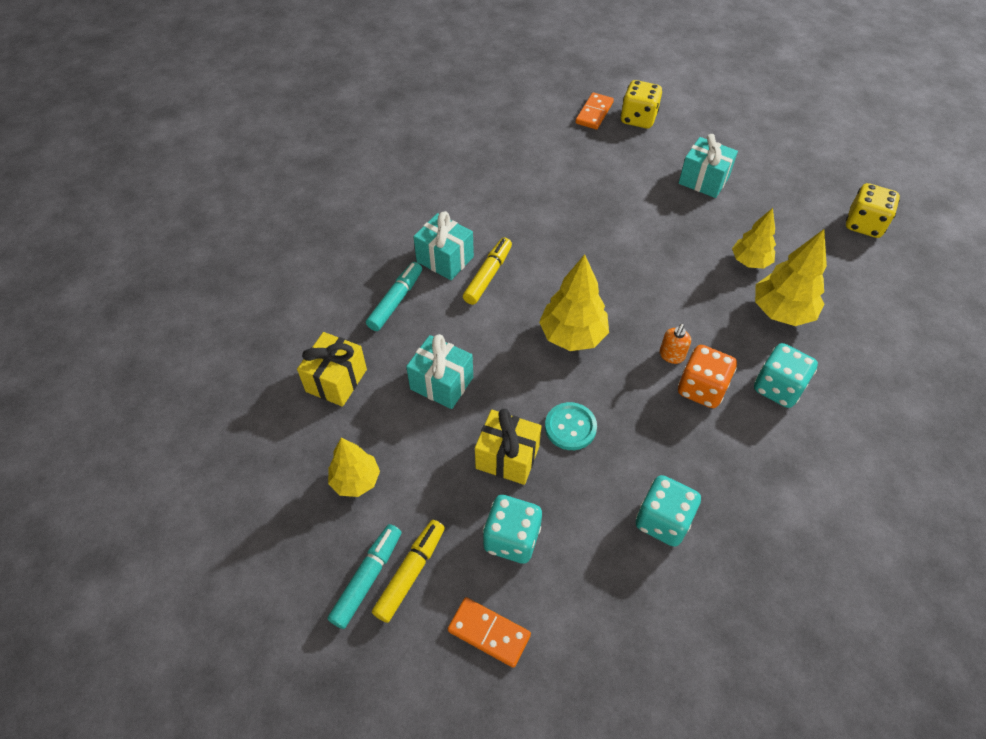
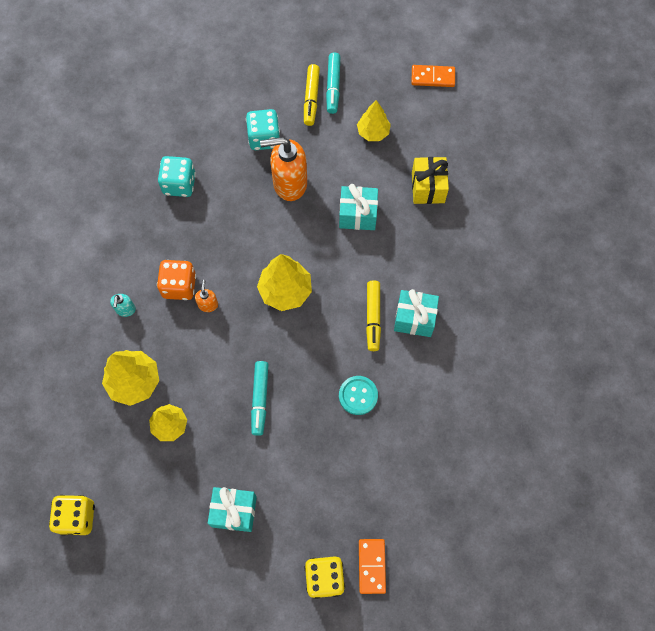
camera: 155 degrees right, 15 degrees up
(395, 301) = (428, 264): turquoise marker -> turquoise marker (260, 399)
(489, 633) = (254, 88): orange domino -> orange domino (433, 77)
(507, 457) = (289, 183): yellow gift -> orange soap dispenser
(570, 427) = (258, 220): turquoise button -> turquoise button (358, 395)
(778, 388) = (125, 309): turquoise dice -> turquoise soap dispenser

